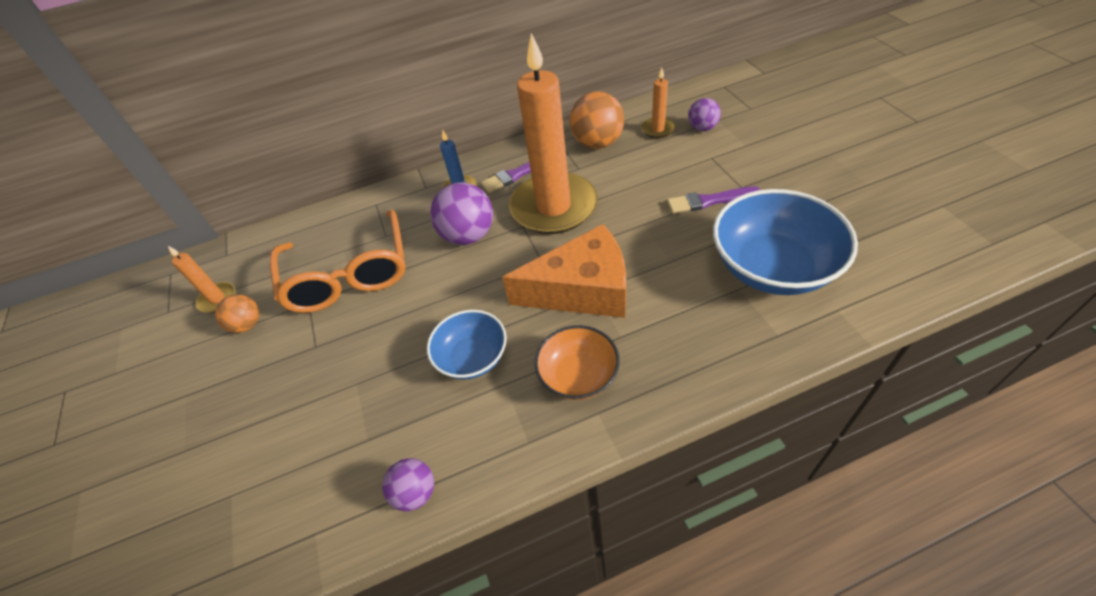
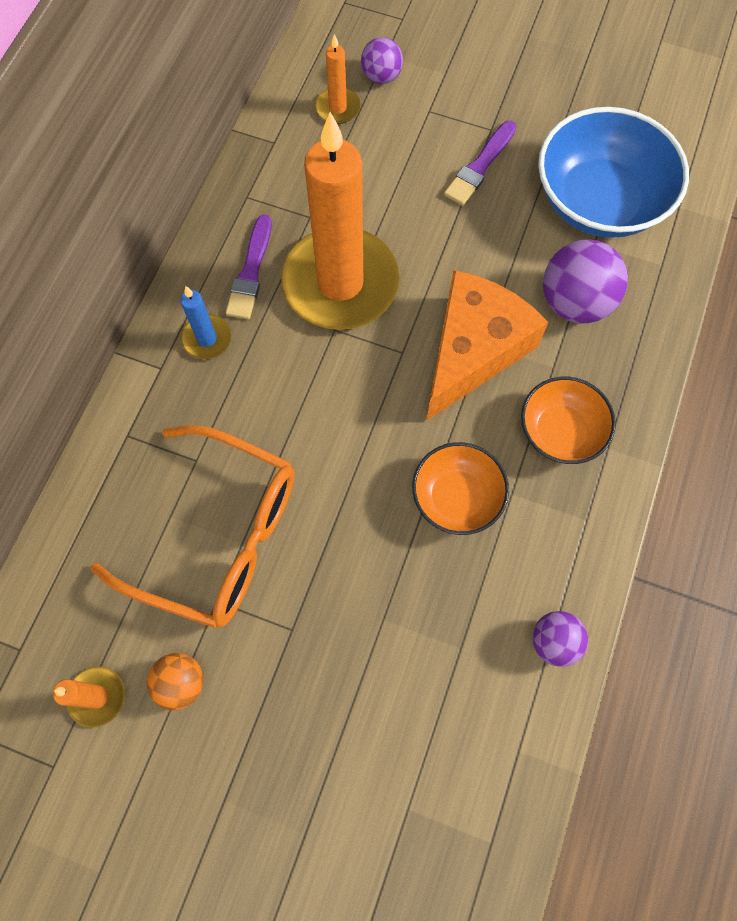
camera: 55 degrees left, 20 degrees up
(468, 235) = (291, 385): purple ball -> purple ball (574, 302)
(472, 357) = (457, 497): blue bowl -> orange bowl
(597, 143) = (293, 169): orange ball -> none

